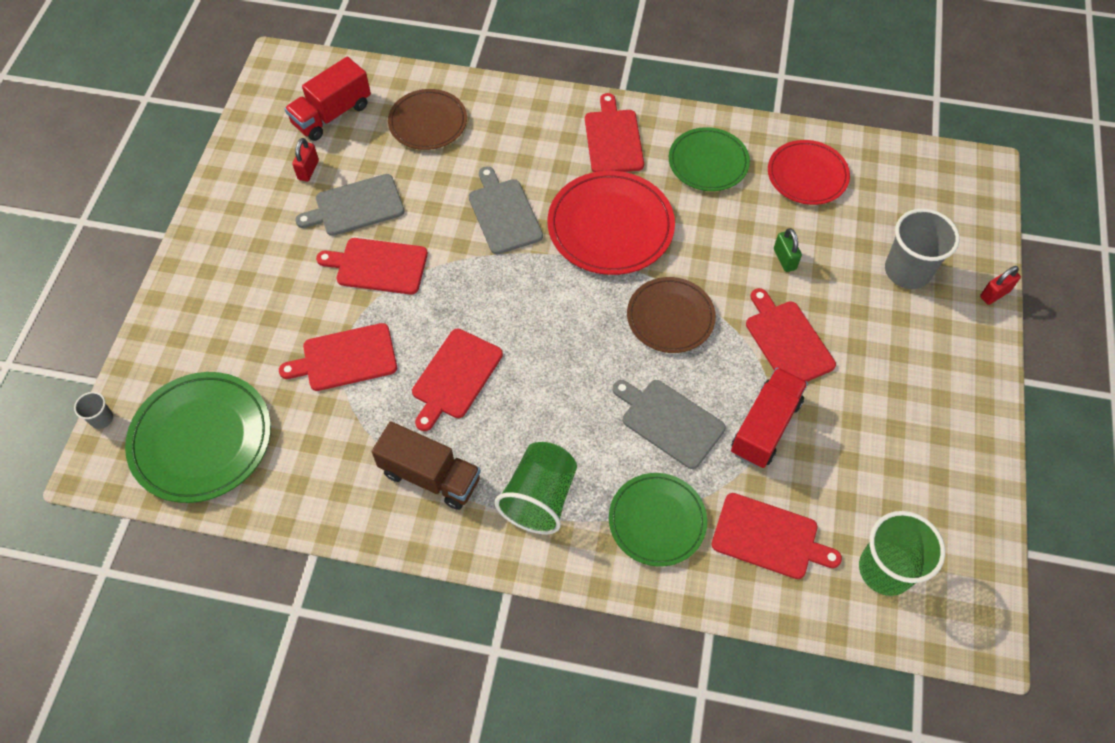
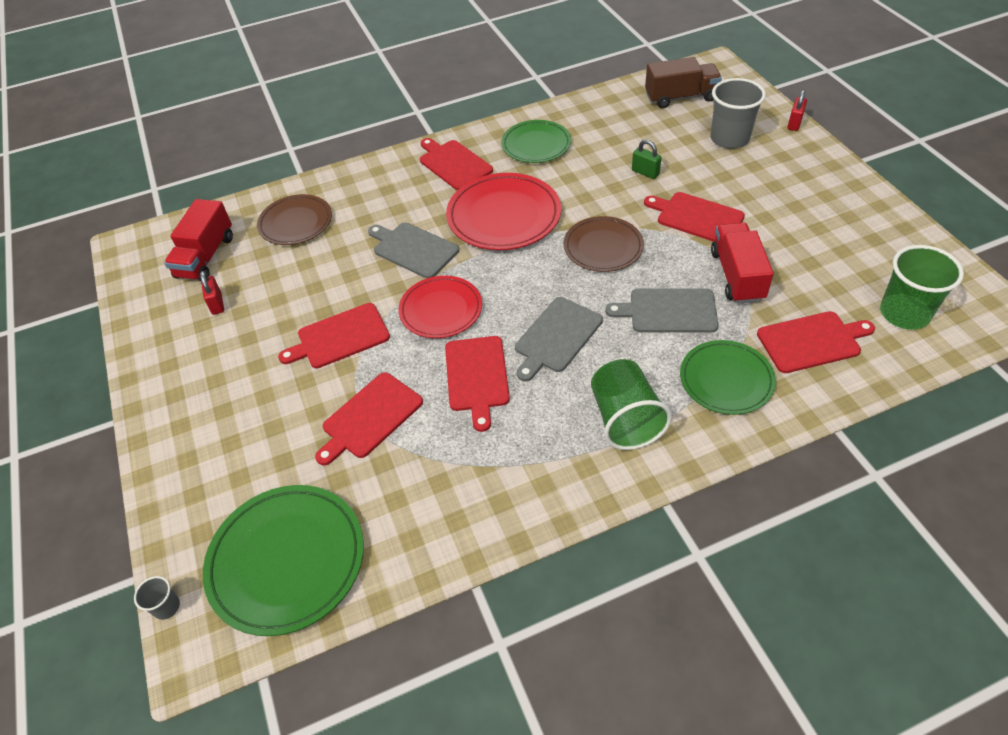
camera: 30 degrees left, 10 degrees down
(355, 206) = (282, 307): grey cutting board -> grey cutting board (556, 337)
(430, 476) = (523, 459): brown truck -> brown truck (680, 97)
(807, 175) = (610, 120): red plate -> red plate (441, 310)

